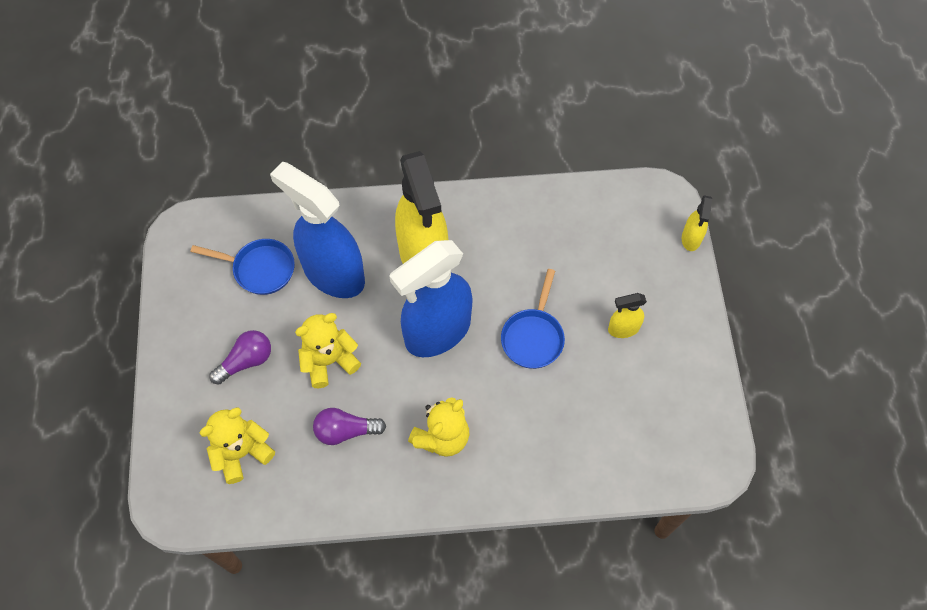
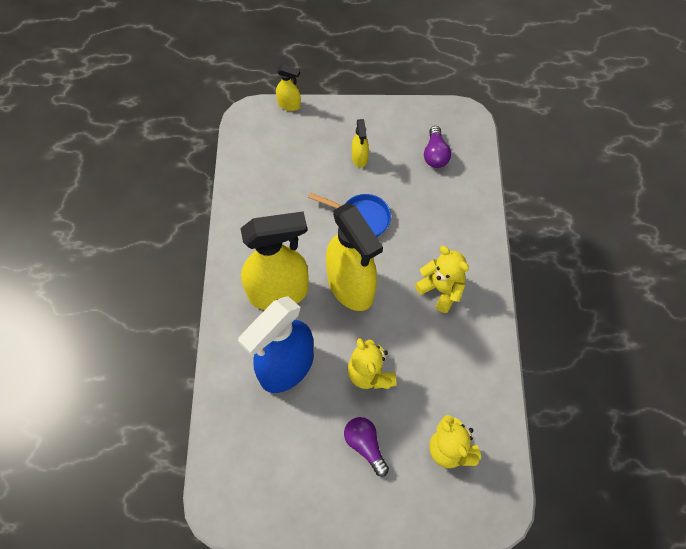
camera: 85 degrees left, 0 degrees up
(259, 269) = (273, 433): blue pan -> none
(345, 431) = (434, 362): purple light bulb -> purple light bulb (435, 154)
(437, 332) = (351, 287): blue spray bottle -> yellow spray bottle

